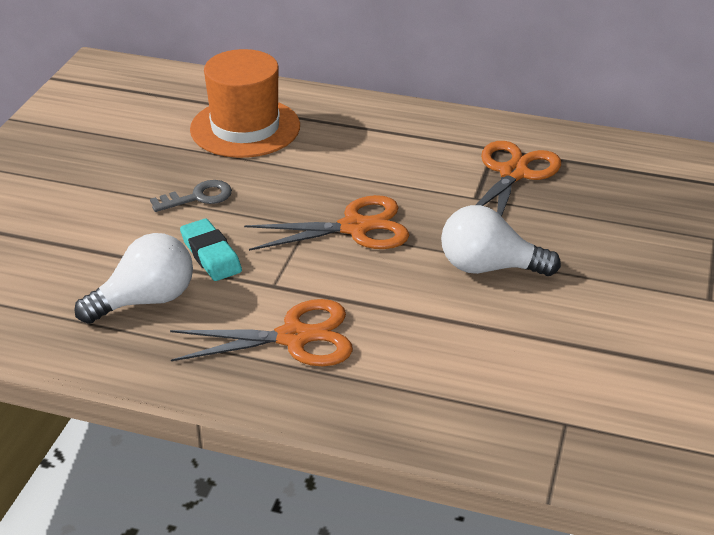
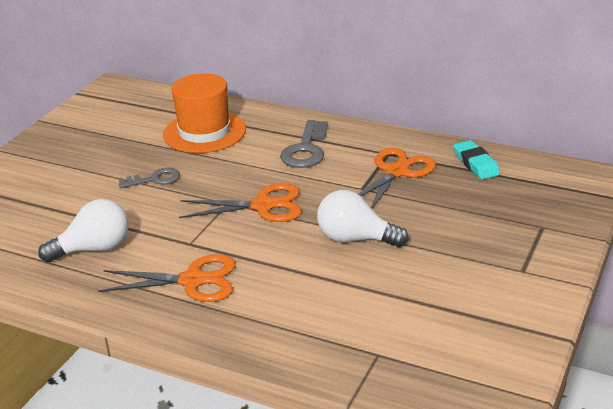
camera: 10 degrees right, 5 degrees down
(211, 255) = (151, 220): turquoise eraser -> turquoise eraser (475, 164)
(387, 147) = (306, 150): none -> grey key

